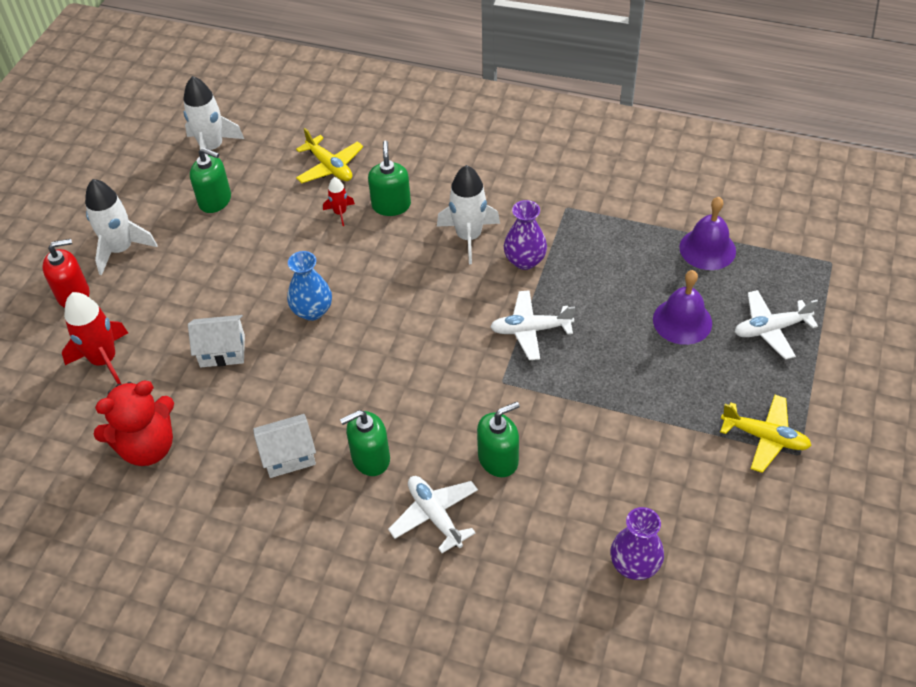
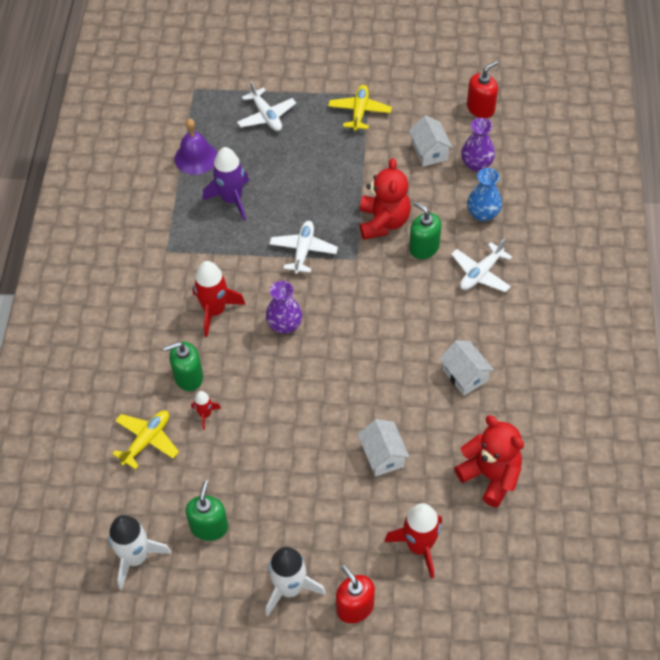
camera: 105 degrees left, 5 degrees up
(312, 311) = (323, 402): blue vase -> blue vase (483, 214)
(370, 458) = (449, 323): green soap dispenser -> none
(469, 237) = (215, 311): white rocket -> red rocket
(525, 260) = (233, 267): purple vase -> purple vase (285, 325)
(530, 330) = (303, 251): white plane -> white plane turned 150 degrees counterclockwise
(554, 423) = (383, 222): none -> red teddy bear
(630, 273) = (231, 200): none -> purple rocket
(671, 508) = (429, 152): none -> white house
(682, 321) = (271, 164): purple bell -> none
(751, 603) = (480, 108): none -> red soap dispenser

